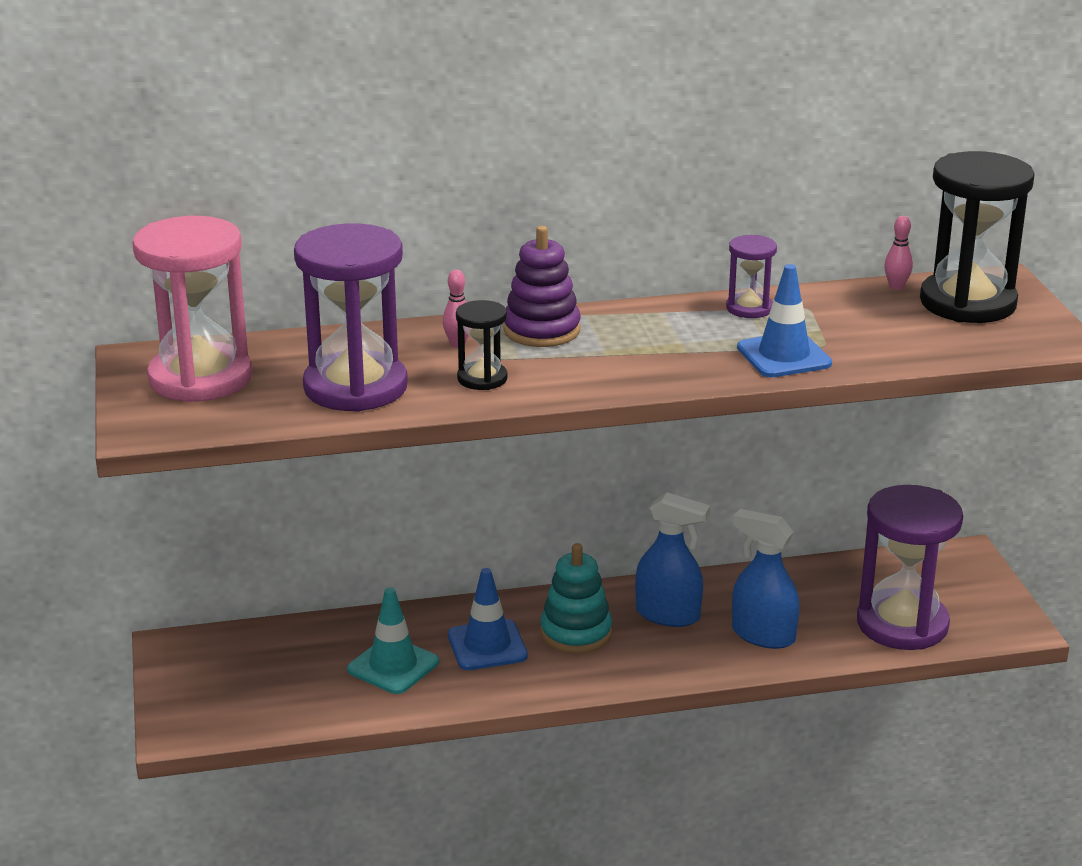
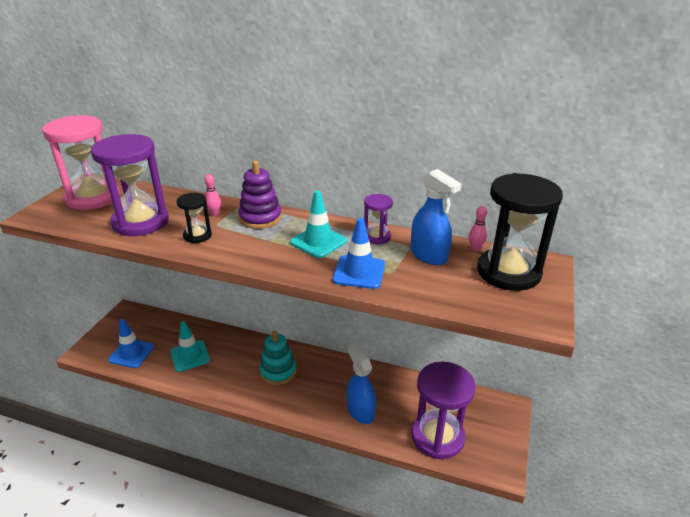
camera: 30 degrees right, 5 degrees up
(487, 646) = (236, 362): blue traffic cone -> blue traffic cone (131, 353)
(668, 615) = (327, 379): blue spray bottle -> blue spray bottle (429, 255)
(676, 336) = (318, 242): none -> turquoise traffic cone

